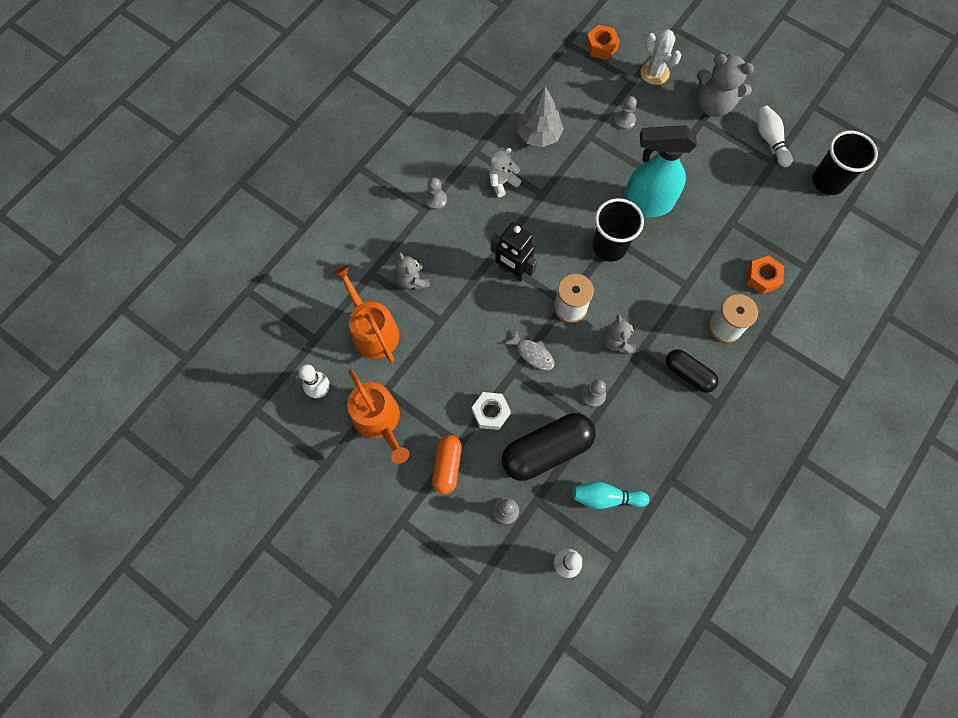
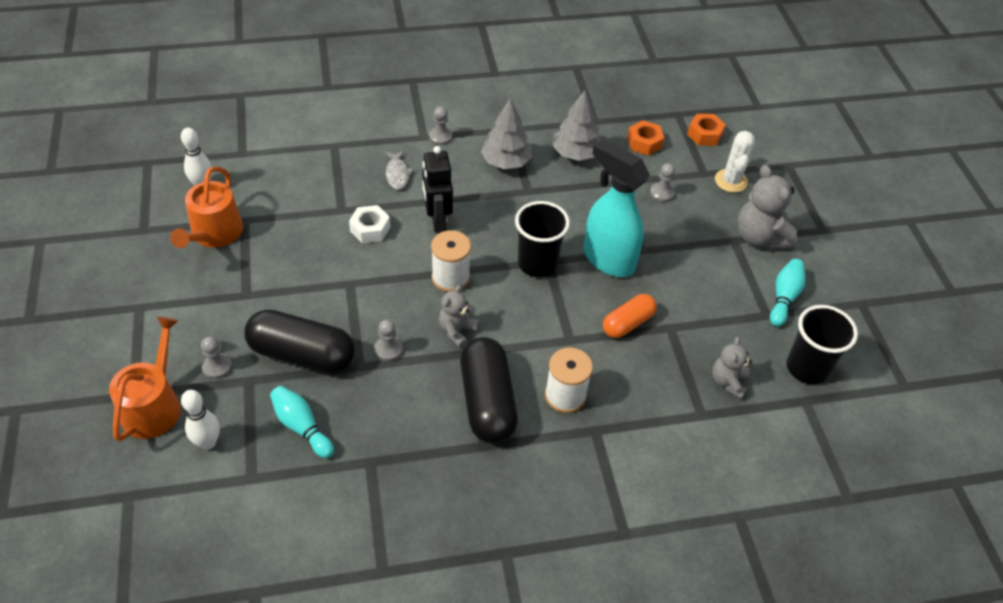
camera: 40 degrees right, 20 degrees down
(372, 330) = (287, 178): orange watering can -> orange watering can (154, 405)
(413, 280) = (356, 171): grey teddy bear -> grey teddy bear (728, 382)
(447, 466) = (218, 301): orange capsule -> orange capsule (627, 323)
(491, 412) = (296, 295): white nut -> white nut (370, 229)
(502, 182) = (506, 162): white teddy bear -> grey tree
(533, 354) = (379, 284): grey fish -> grey fish (397, 174)
(688, 374) = (487, 402): black capsule -> black capsule, size x1.69
(762, 277) = (647, 388): orange nut -> orange nut (644, 143)
(770, 140) = (784, 297): white bowling pin -> turquoise bowling pin

